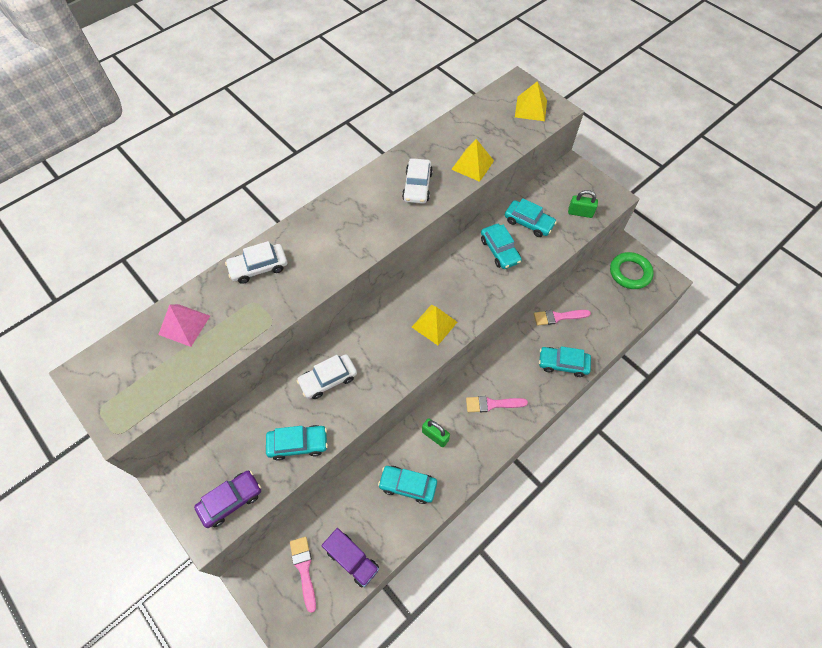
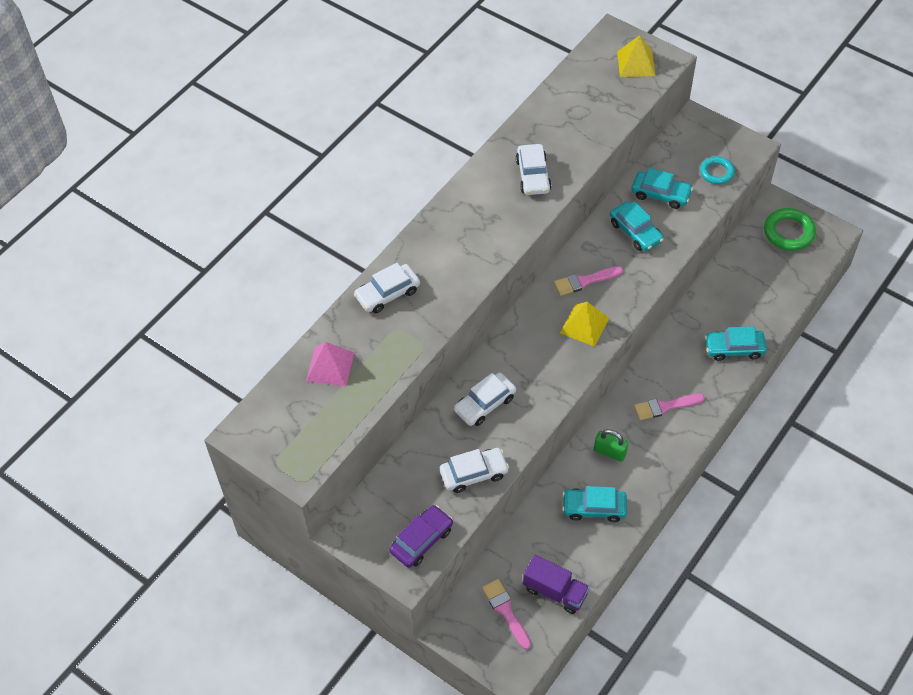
camera: 10 degrees left, 5 degrees down
(298, 444) = (474, 473): turquoise car -> white car
(472, 165) = (587, 140): yellow pyramid -> none
(558, 317) = (717, 298): pink brush -> pink brush (585, 281)
(580, 213) = (716, 172): green padlock -> turquoise ring

